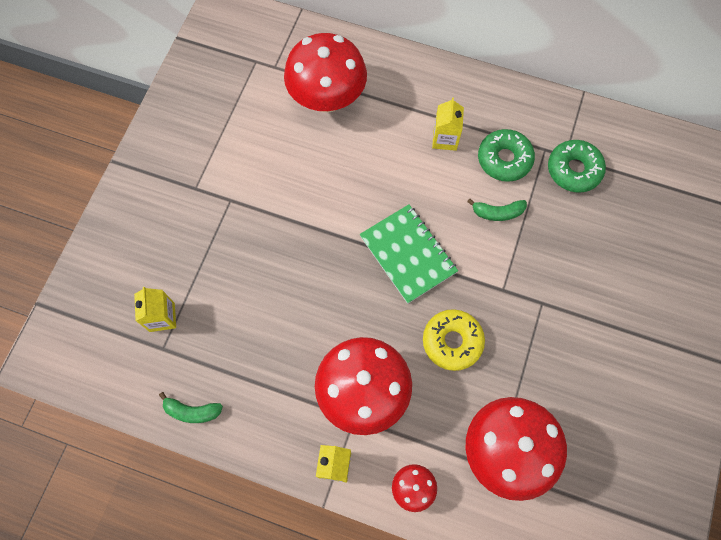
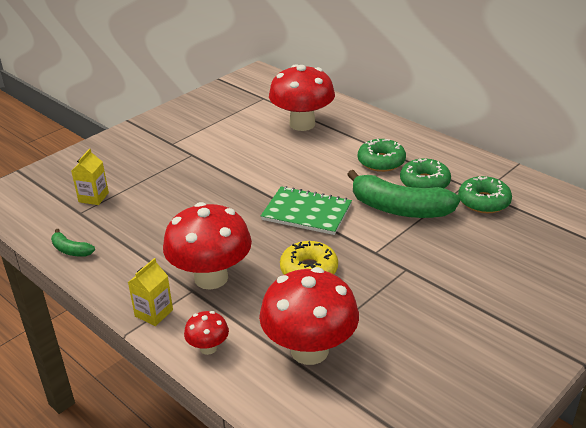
camera: 25 degrees right, 35 degrees down
(408, 254) = (306, 213): green notebook -> green notebook turned 60 degrees counterclockwise
(445, 139) = (381, 161): yellow carton -> green donut
(497, 213) = (399, 209): green banana -> green banana, size x2.19

